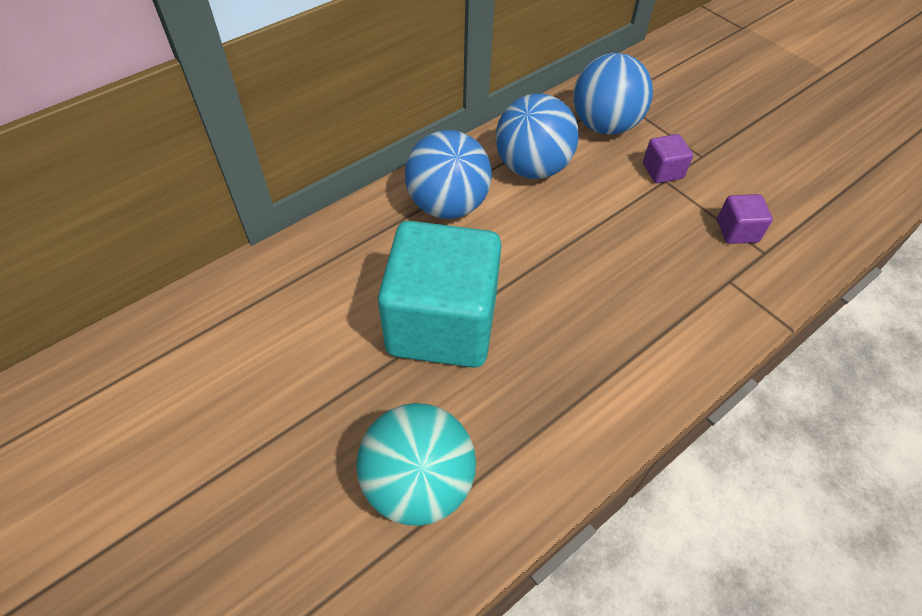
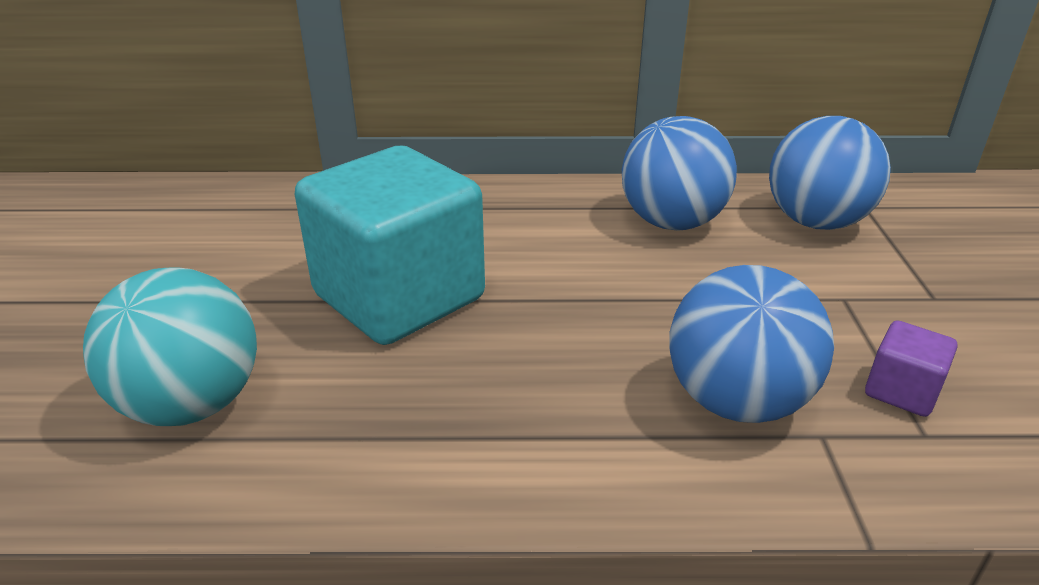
camera: 40 degrees right, 20 degrees down
(448, 205) = (535, 215): blue ball -> blue ball (736, 401)
(662, 171) = (850, 288): purple cube -> none

